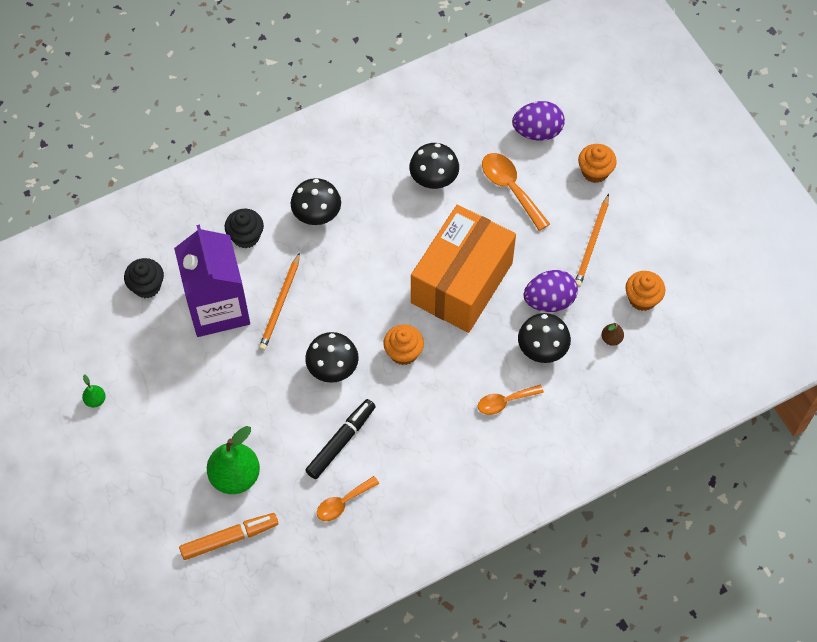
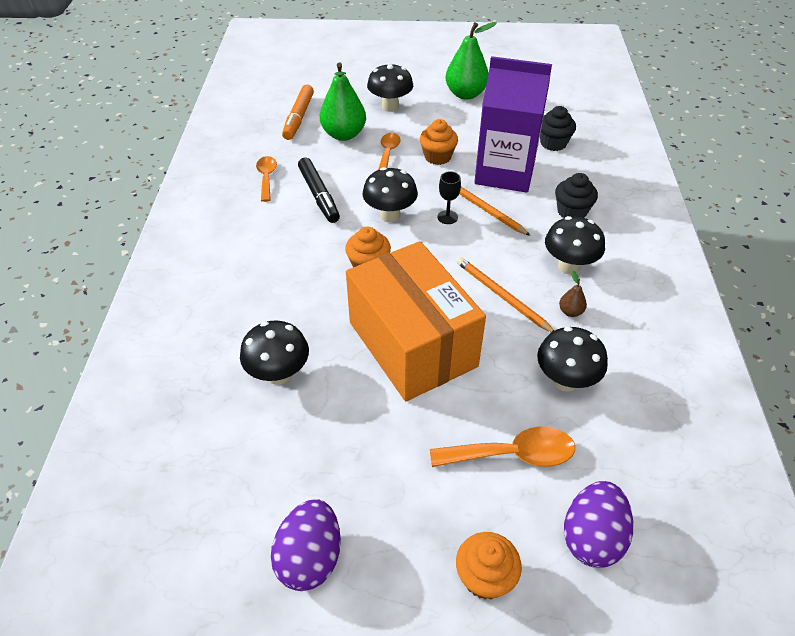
camera: 120 degrees right, 15 degrees down
(95, 400) = (465, 94): green pear -> green pear, size x2.24
(159, 461) = (390, 106): none -> black mushroom
(309, 324) = (447, 217): none -> black goblet
(505, 402) = (253, 315): orange spoon -> orange spoon (388, 153)
(549, 301) = (331, 413): purple egg -> purple egg (310, 558)
(592, 243) = (375, 504): orange pencil -> orange pencil (502, 296)
(611, 339) = (235, 449): brown pear -> brown pear (570, 312)
(642, 298) = (256, 517): orange cupcake -> orange cupcake (437, 157)

